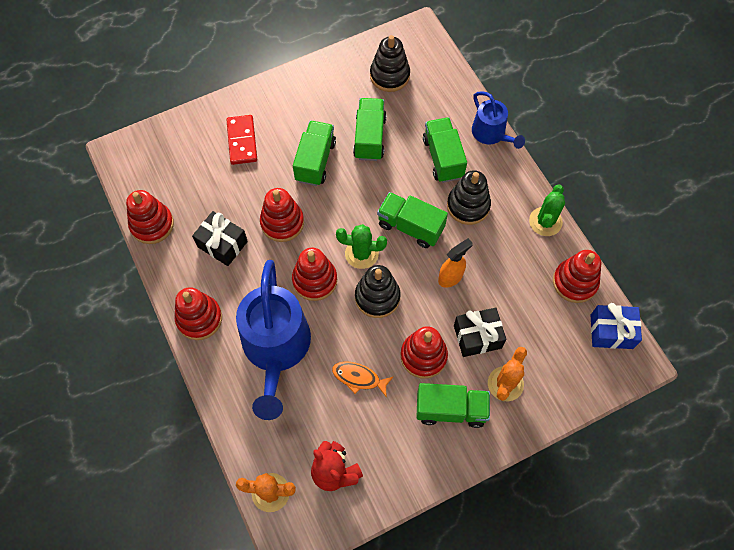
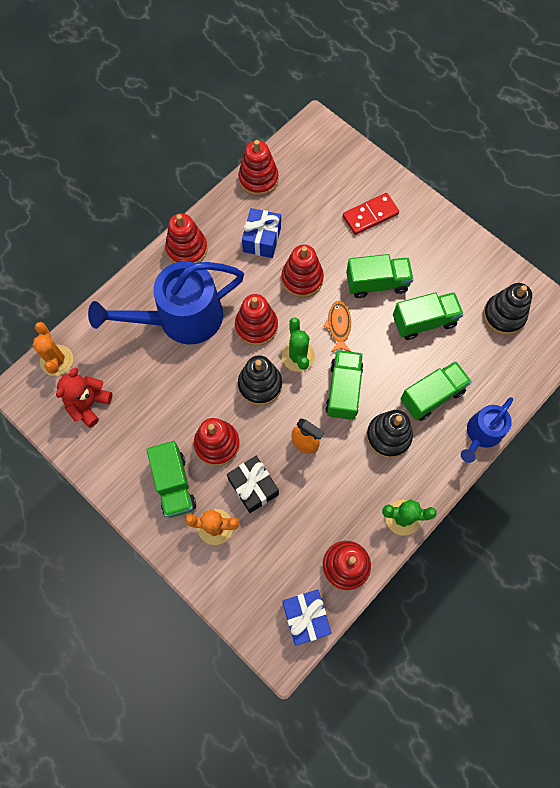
camera: 70 degrees right, 5 degrees up
(222, 244) = (262, 239): black gift -> blue gift
(359, 378) = (177, 395): orange fish -> orange fish (339, 326)

